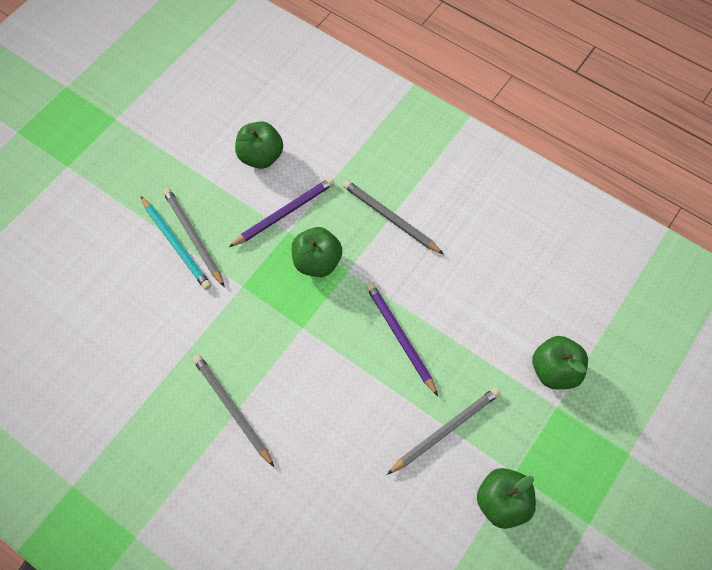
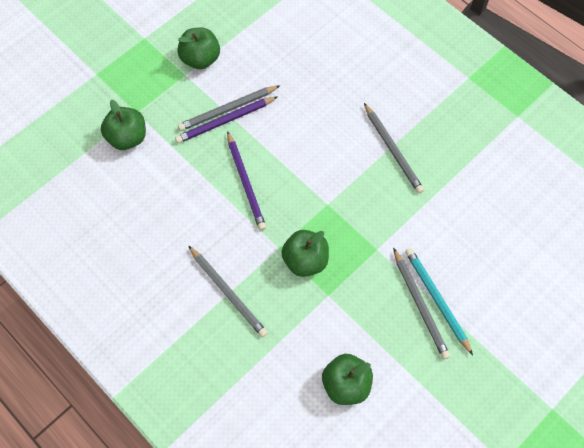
camera: 170 degrees left, 0 degrees up
(284, 213) = (329, 315): purple pencil -> purple pencil (225, 121)

